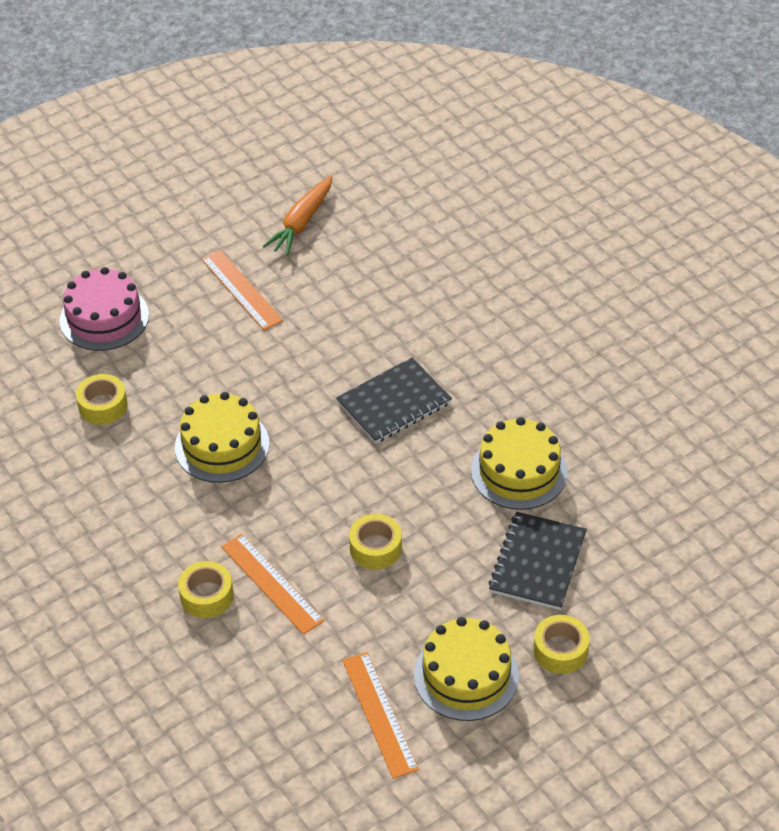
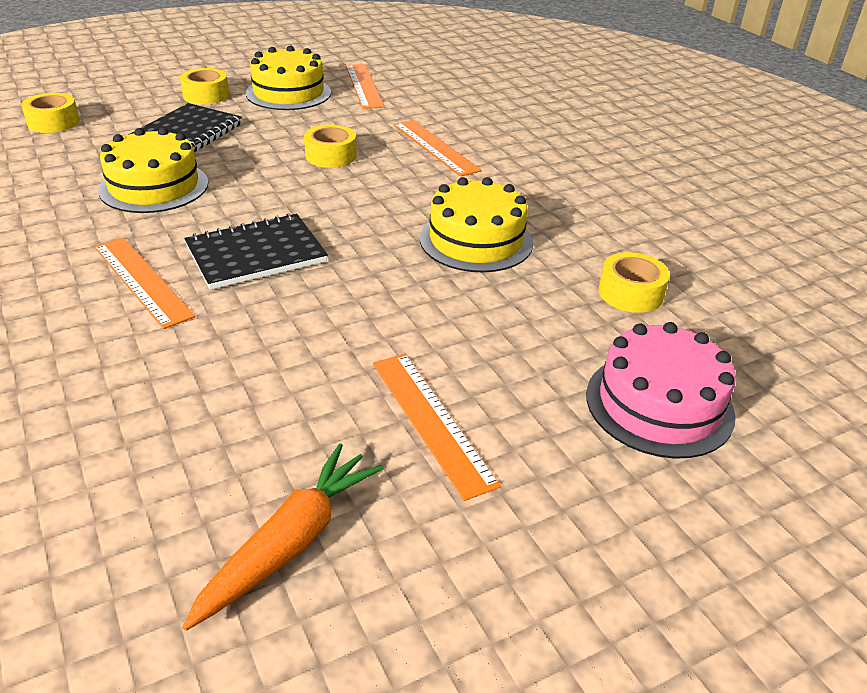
camera: 175 degrees left, 10 degrees down
(206, 596) = (496, 146): yellow tape -> yellow tape (53, 122)
(464, 365) = (142, 281): none -> orange ruler

